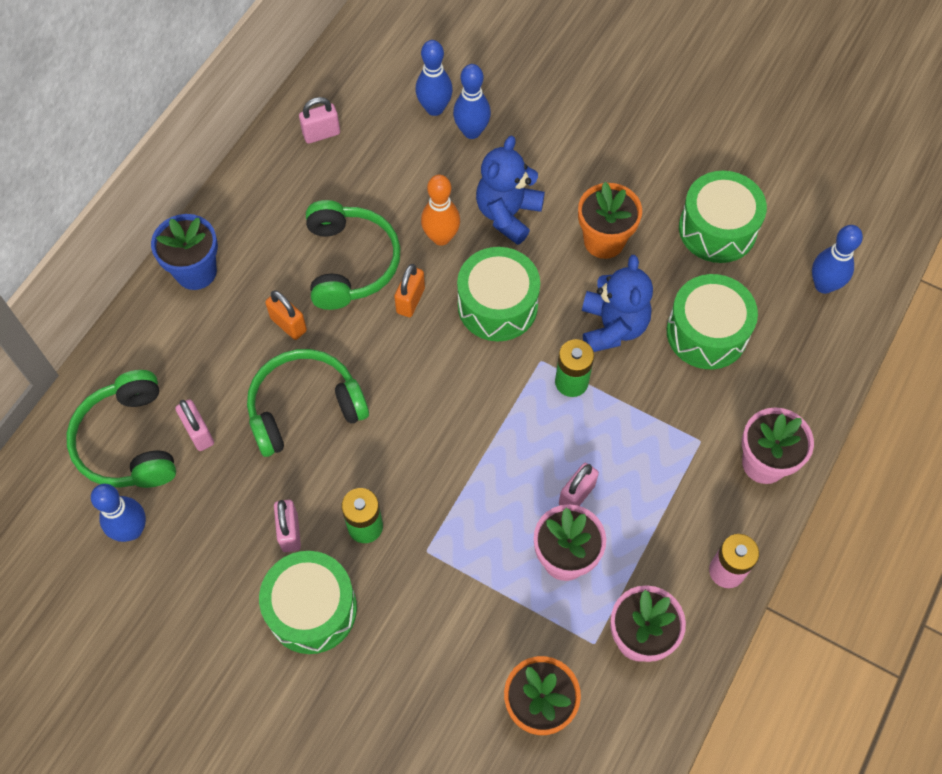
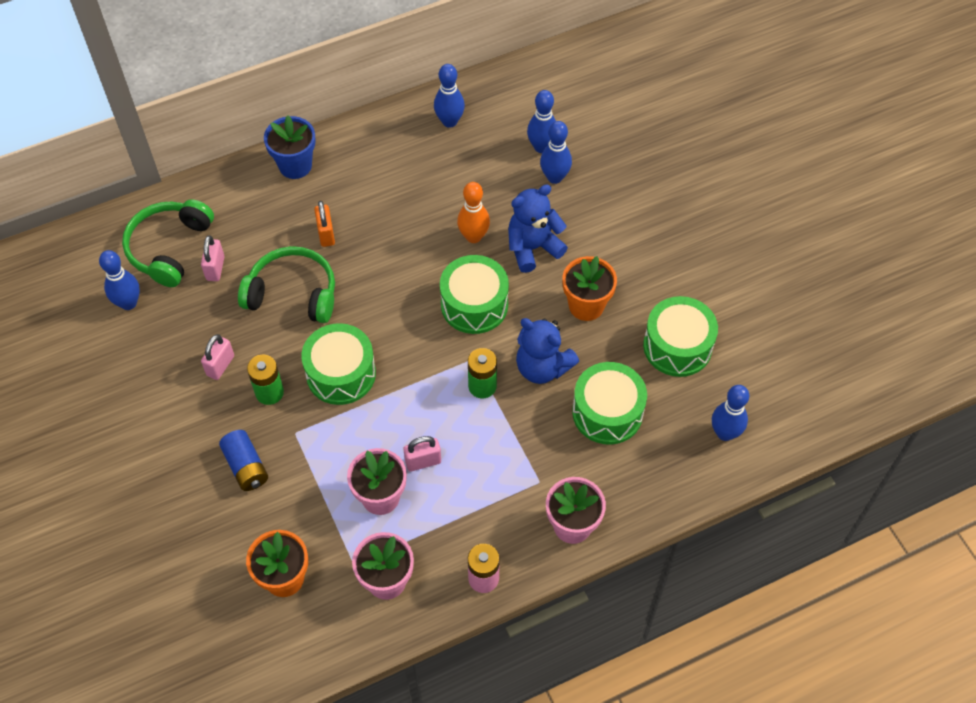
camera: 35 degrees right, 5 degrees down
(312, 609) = (195, 421): green drum -> green drum (341, 373)
(321, 134) = (449, 121): pink padlock -> blue bowling pin
(350, 263) = (399, 218): green headphones -> none
(404, 620) = (246, 466): none -> blue battery
(410, 300) = (418, 266): orange padlock -> none
(612, 327) = (542, 367): blue teddy bear -> blue teddy bear turned 90 degrees clockwise

